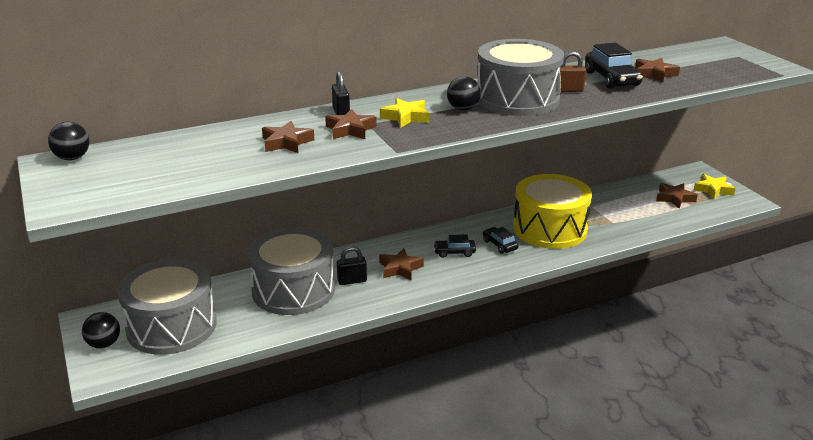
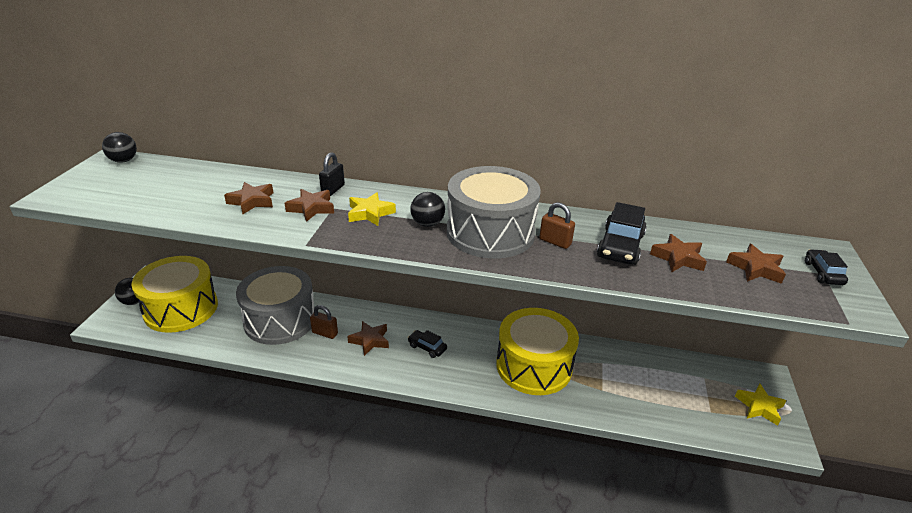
camera: 35 degrees right, 5 degrees up
(171, 326) = (181, 308): grey drum -> yellow drum
(352, 281) = (325, 333): black padlock -> brown padlock
(499, 245) = (471, 359): black car -> black car (823, 273)
(674, 198) = (701, 395): brown star -> brown star (755, 268)

